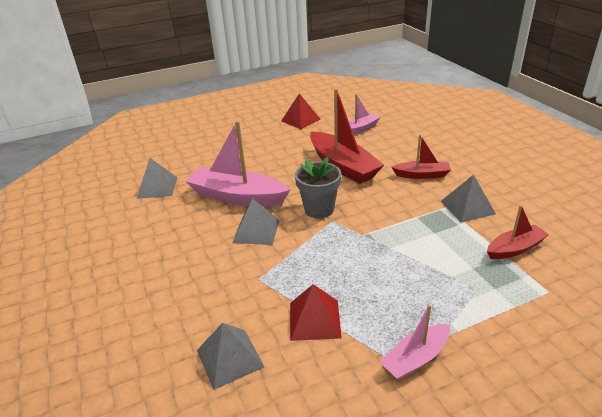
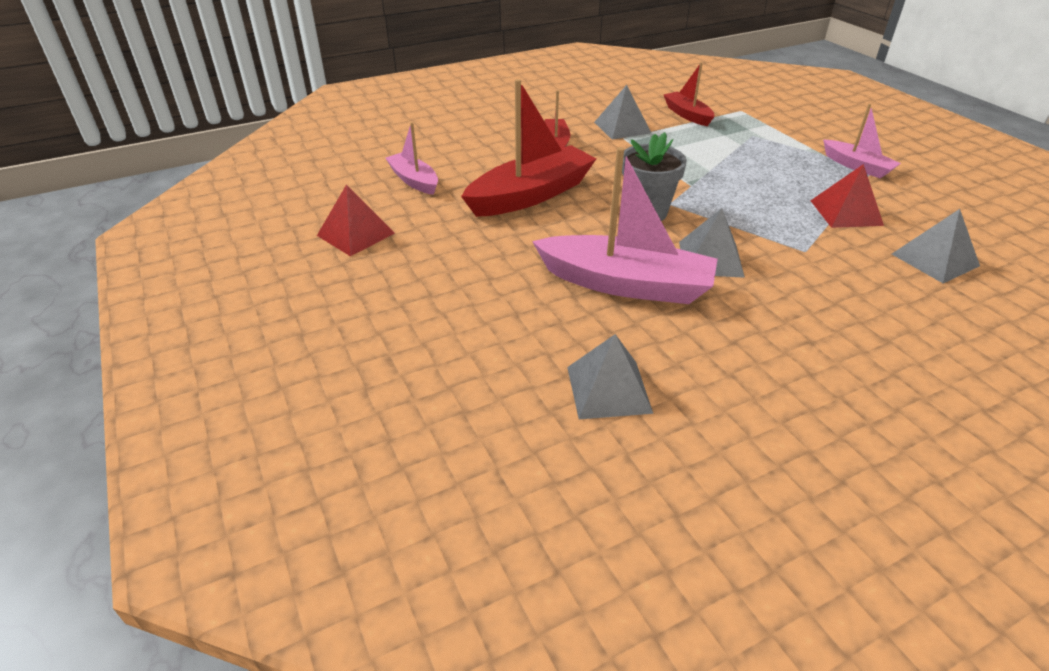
camera: 95 degrees left, 5 degrees up
(237, 196) = (626, 284): pink boat -> pink boat turned 90 degrees counterclockwise

